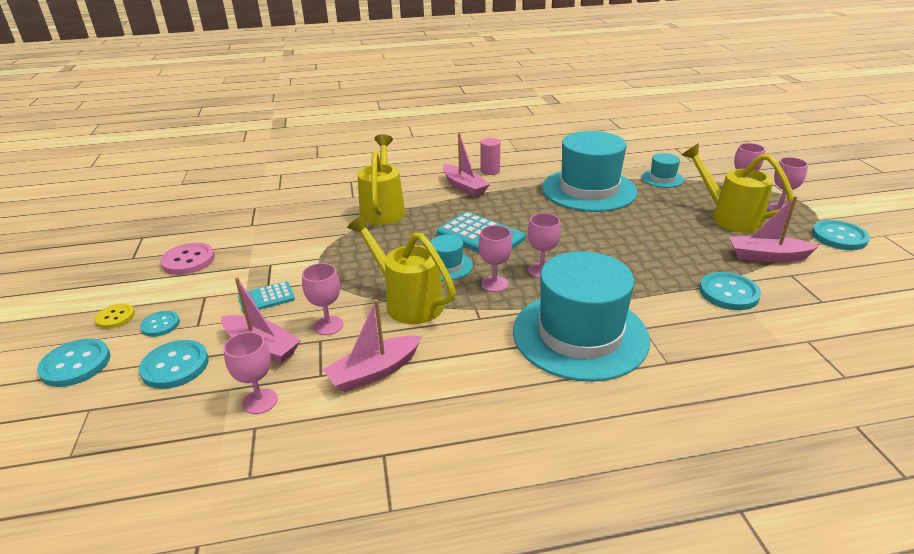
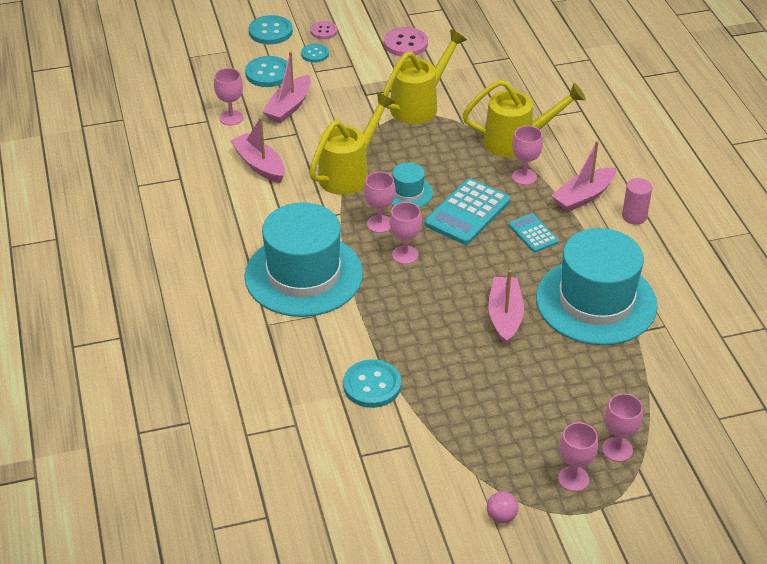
camera: 85 degrees right, 10 degrees up
(115, 317) = (324, 31): yellow button -> pink button
(266, 298) = (351, 96): turquoise calculator -> turquoise calculator (533, 233)
(328, 325) = (315, 135): pink goblet -> pink goblet (524, 177)
(662, 178) = (646, 376): turquoise hat -> none
(729, 217) = (540, 422): yellow watering can -> yellow watering can (419, 105)
(767, 256) = (447, 434): pink boat -> pink boat (505, 316)
(839, 237) = (501, 516): turquoise button -> pink ball

